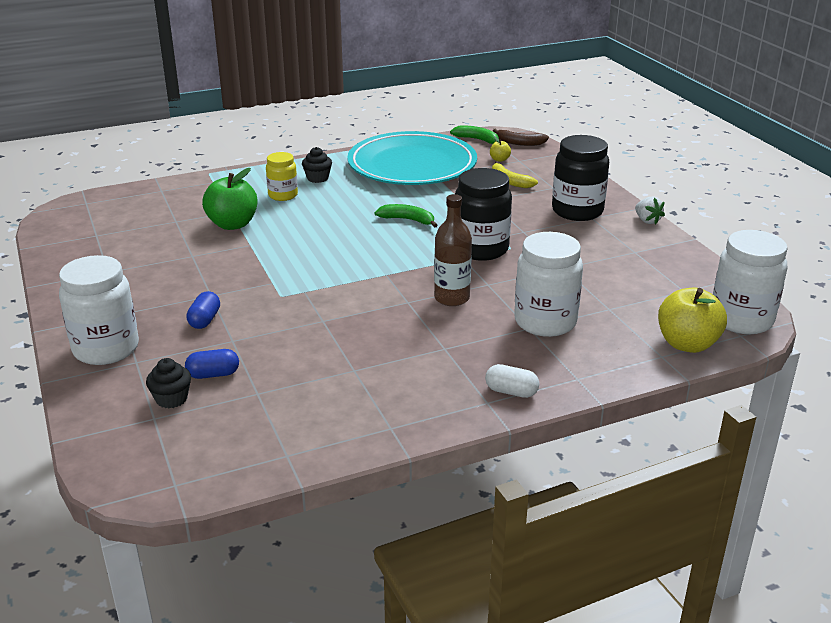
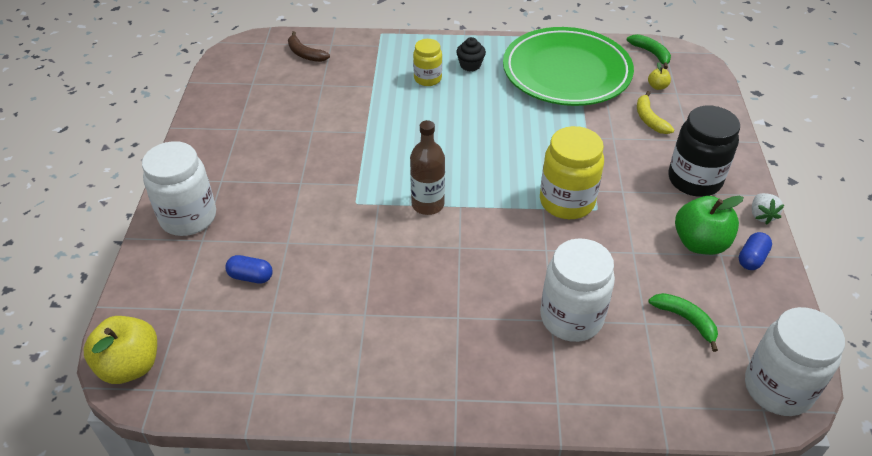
camera: 25 degrees right, 15 degrees up
(171, 399) = (204, 292): black cupcake -> none
(205, 320) = (279, 211): blue capsule -> blue capsule (751, 258)
(232, 224) = (365, 102): green apple -> green apple (700, 243)
(407, 220) = (520, 142): green banana -> green banana (685, 320)
(412, 165) = (566, 72): turquoise plate -> green plate
(452, 298) = (501, 256): brown bottle -> brown bottle (428, 204)
(481, 249) = (566, 202): black jar -> yellow jar
(511, 392) = (485, 395): white capsule -> none
(519, 143) = (692, 69): brown banana -> brown banana (305, 54)
(687, 344) = (697, 400): yellow apple -> yellow apple (130, 366)

